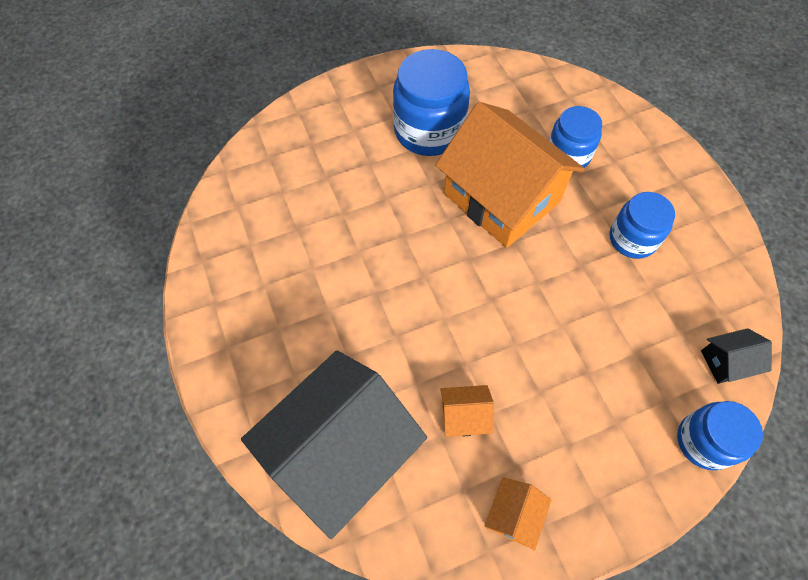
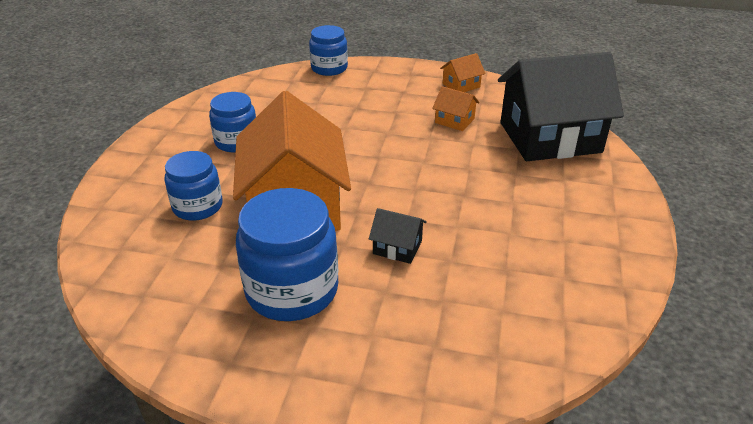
camera: 145 degrees left, 25 degrees down
(727, 362) = (272, 81): black house -> black house (397, 247)

